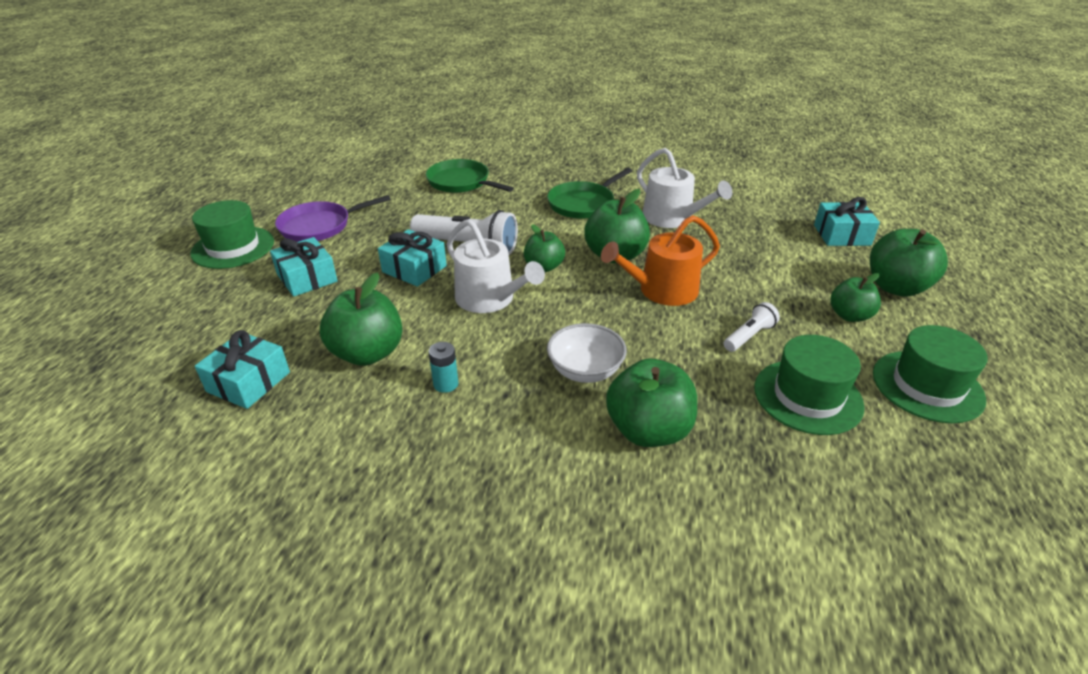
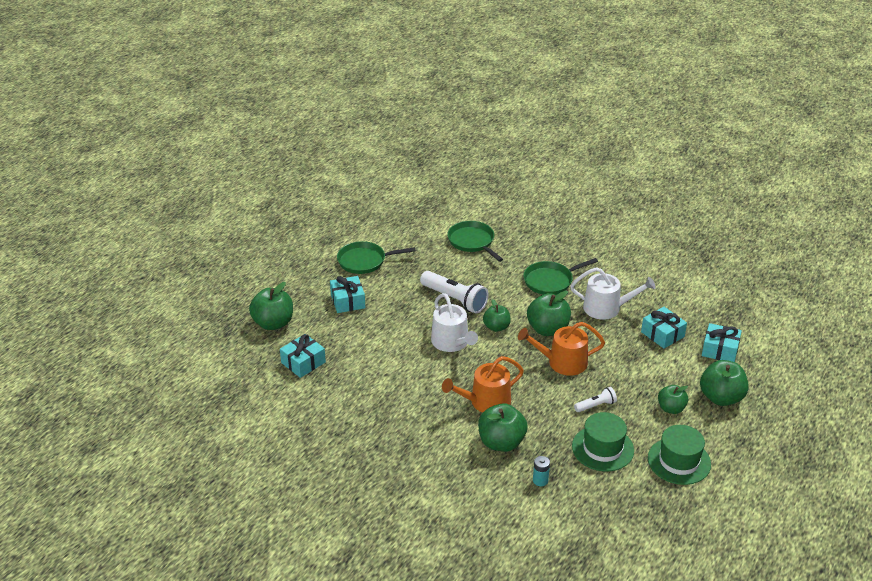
camera: 20 degrees right, 0 degrees up
(233, 247) = (308, 267): green hat -> none
(319, 226) = (364, 261): purple pan -> green pan
(367, 353) = (369, 361): green apple -> green apple (273, 323)
(414, 269) = (414, 309): turquoise gift -> turquoise gift (662, 334)
(446, 384) = (405, 390): turquoise battery -> turquoise battery (540, 480)
(585, 371) = (485, 402): white bowl -> orange watering can
(672, 218) = (606, 308): white watering can -> white watering can turned 60 degrees counterclockwise

